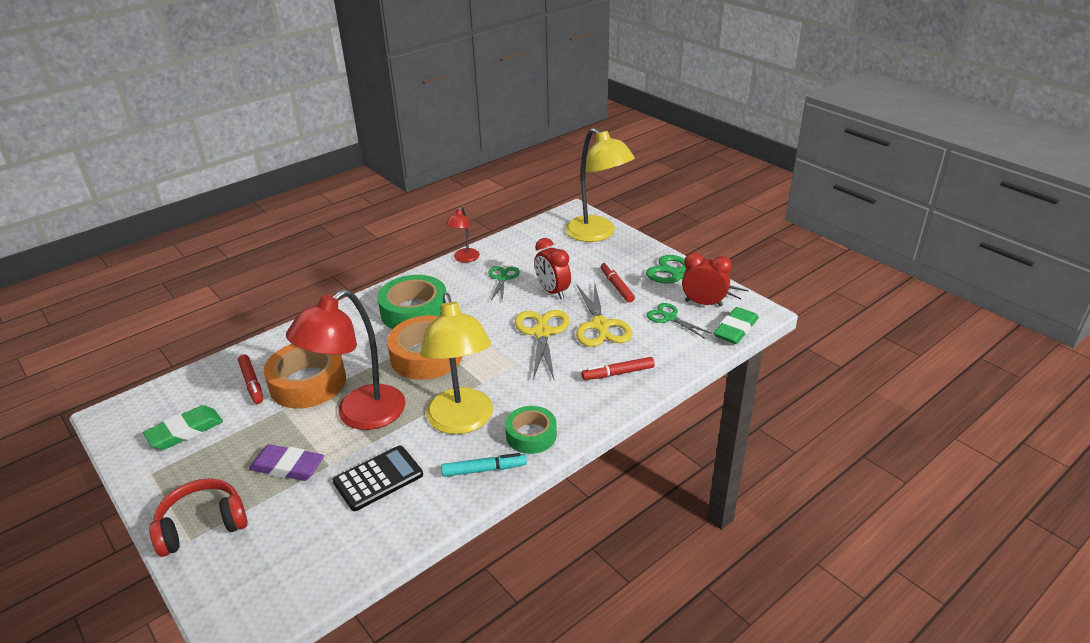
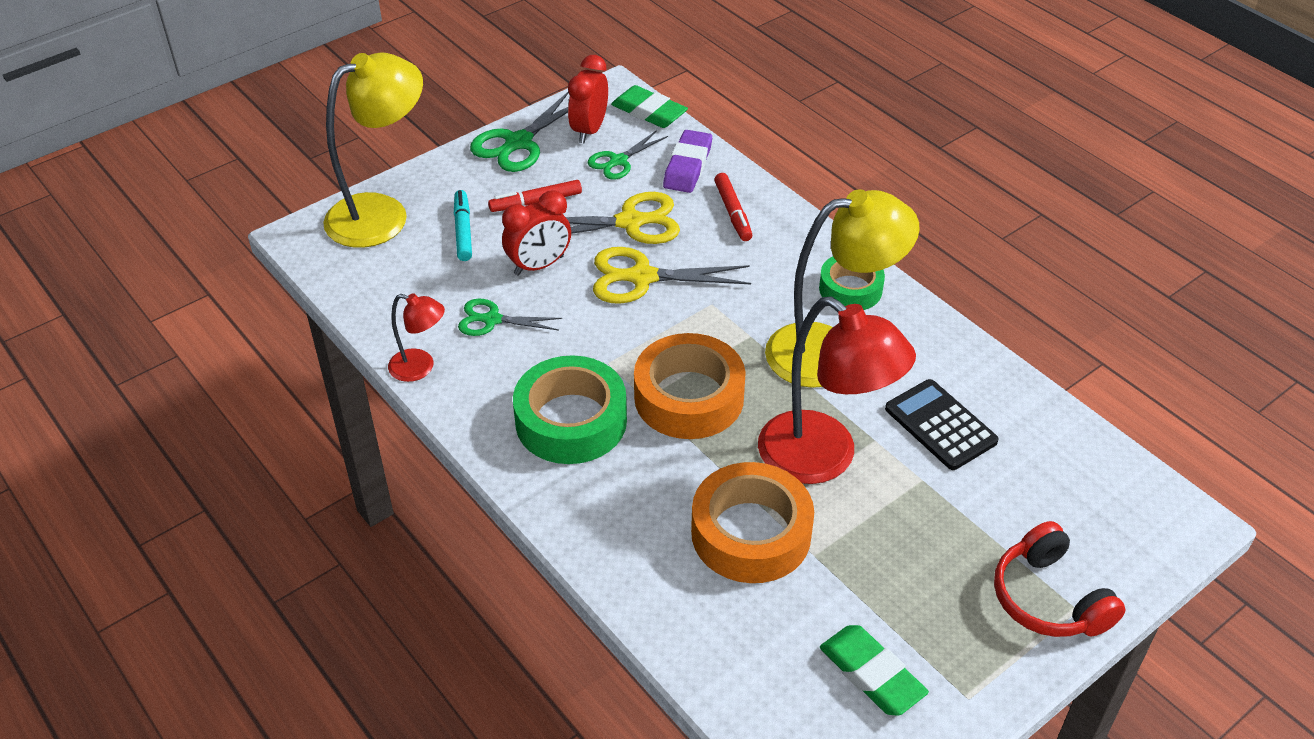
camera: 90 degrees left, 10 degrees up
(252, 383) = (752, 609): red marker -> none
(287, 467) = (932, 524): purple eraser -> purple eraser (688, 166)
(484, 470) = (913, 328): turquoise marker -> turquoise marker (463, 230)

